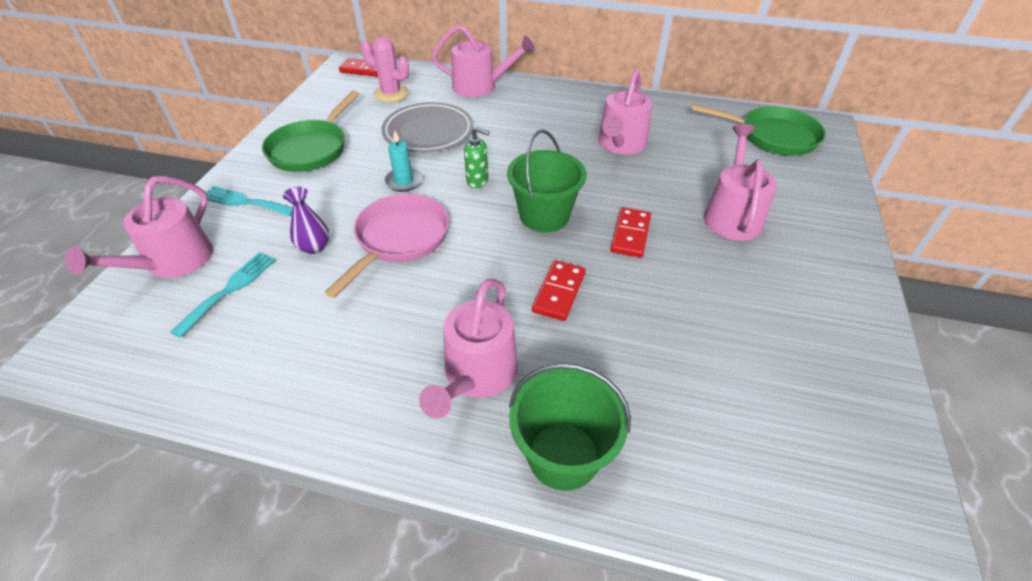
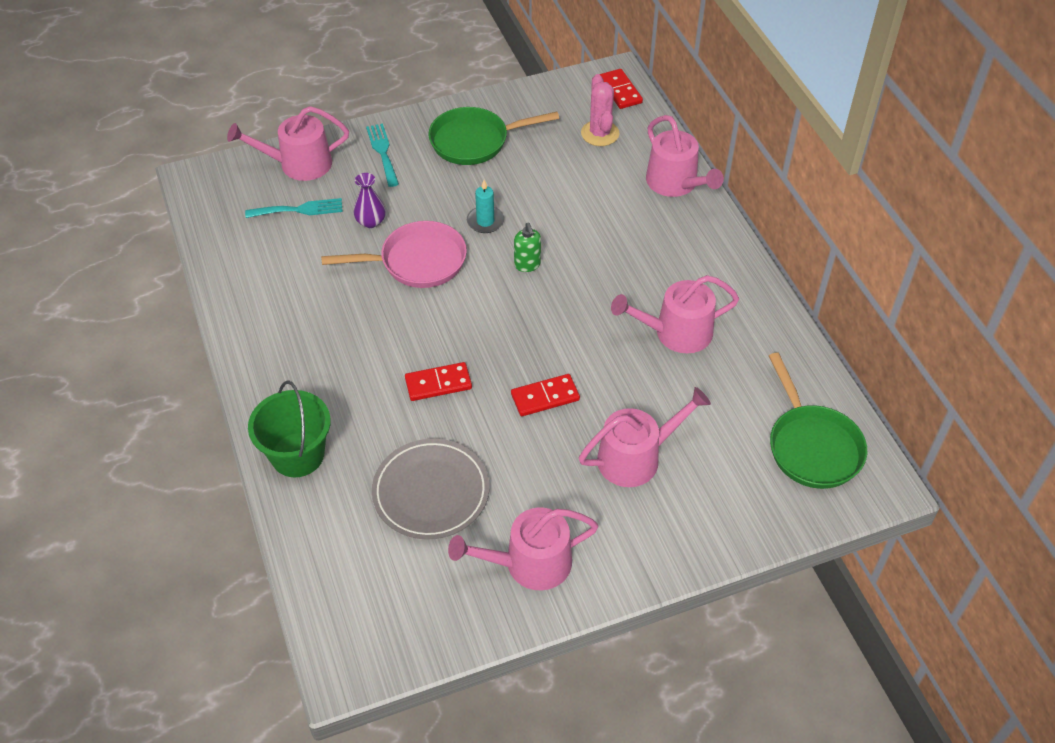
camera: 55 degrees right, 5 degrees up
(428, 132) = (566, 193): grey plate -> grey plate (431, 492)
(477, 374) = (327, 379): pink watering can -> pink watering can (530, 563)
(544, 216) = (520, 330): green bucket -> none

